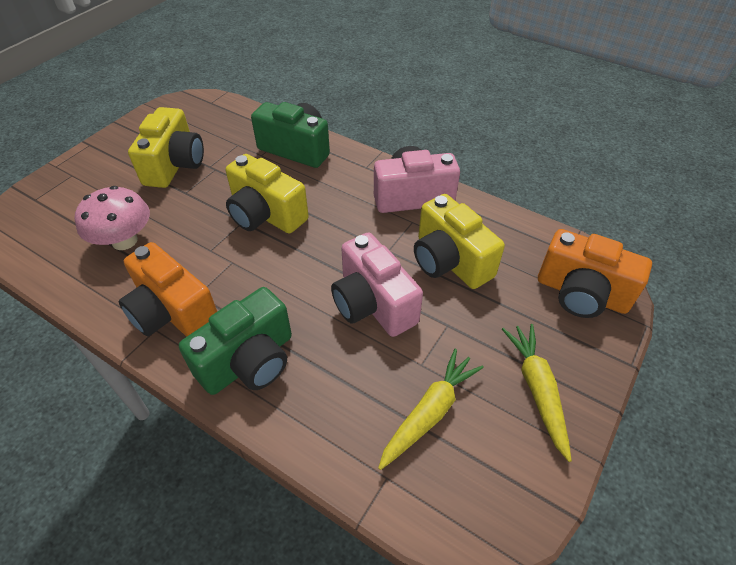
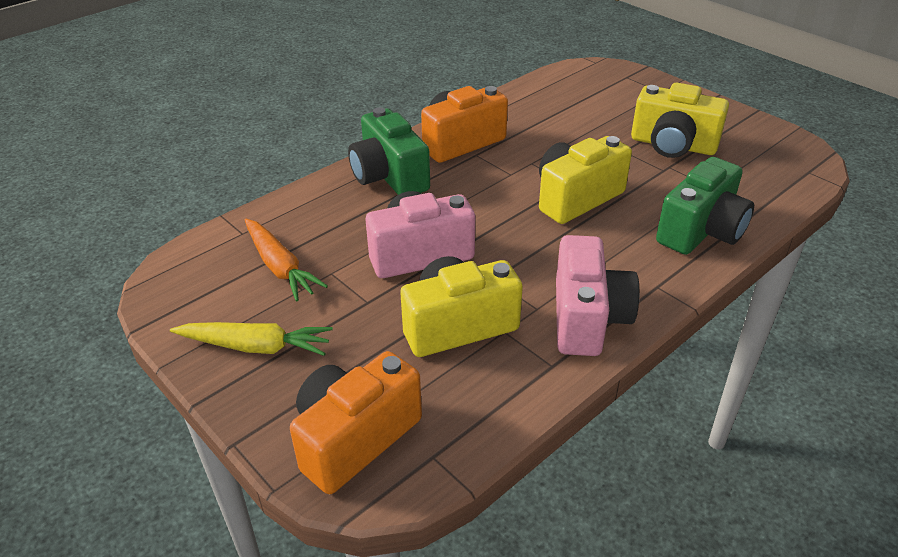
camera: 105 degrees right, 10 degrees down
(124, 241) = (558, 119): pink mushroom -> none
(429, 412) = (280, 267): yellow carrot -> orange carrot

